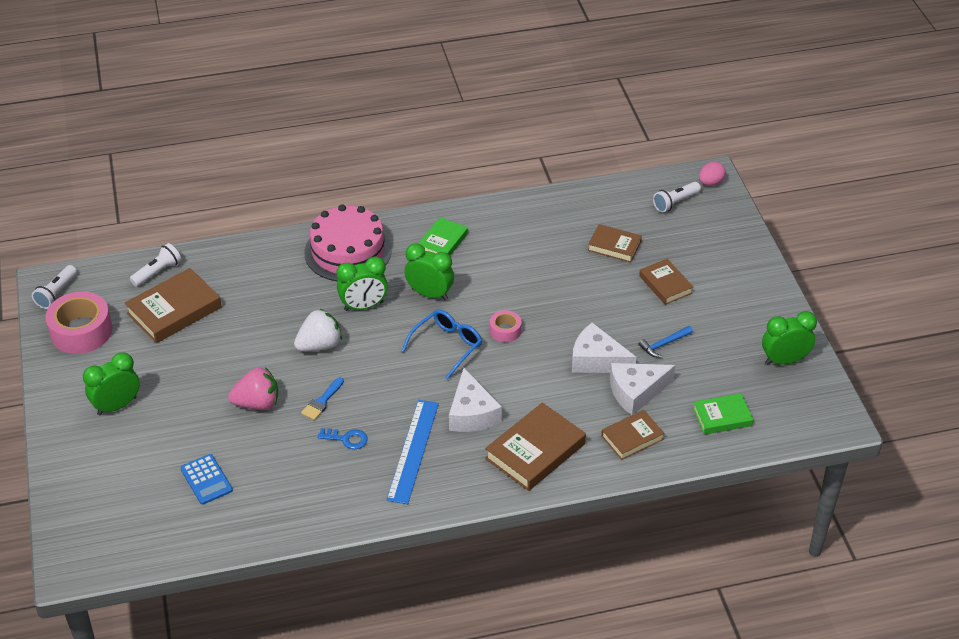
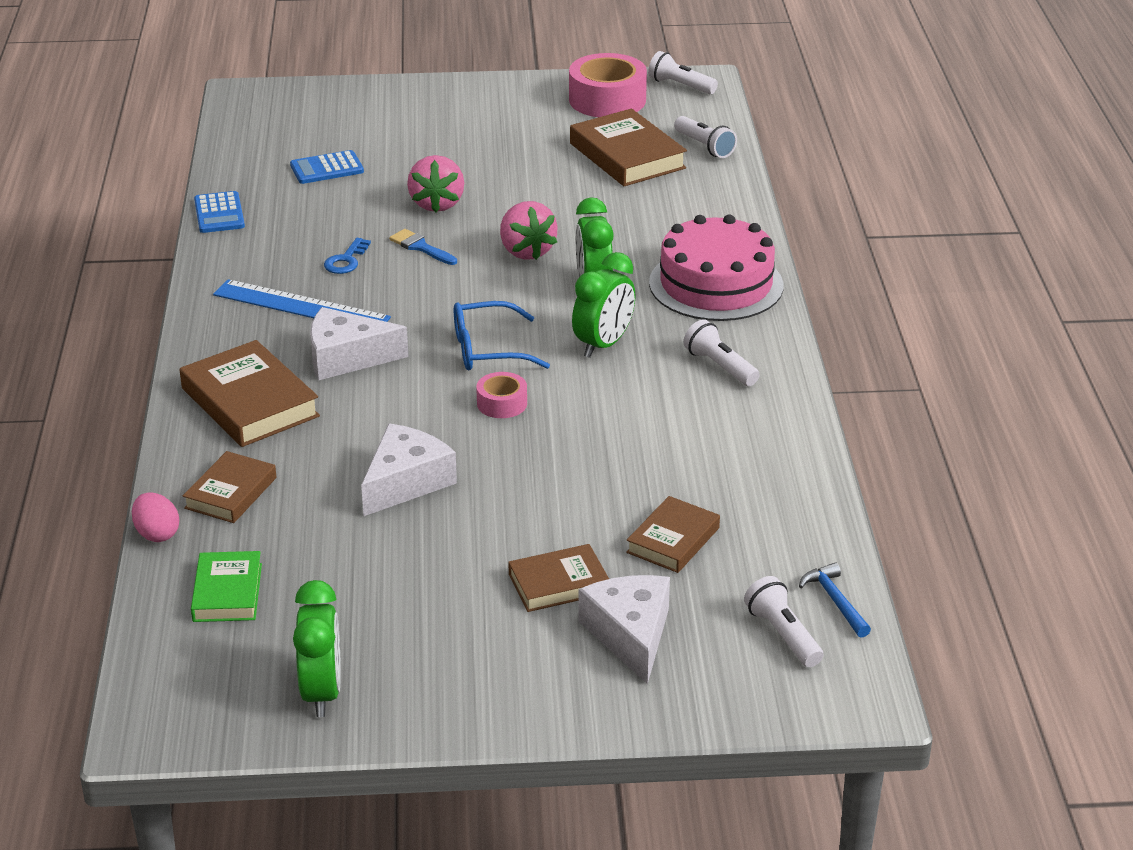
camera: 100 degrees right, 10 degrees down
(117, 406) = (471, 119): green clock -> none
(286, 531) = (219, 213): none -> blue calculator
(320, 345) = (526, 251): white strawberry -> pink strawberry
(442, 242) = (720, 367): green book -> white flashlight
(447, 346) = (488, 350): blue glasses -> blue glasses turned 120 degrees clockwise
(632, 438) = (230, 493): brown book -> brown book turned 45 degrees clockwise
(636, 392) = (321, 511): white cheese -> white cheese (630, 634)
(664, 344) = (414, 557): blue hammer -> blue hammer (835, 601)
(710, 183) = (838, 694): pink egg -> pink egg (157, 534)

